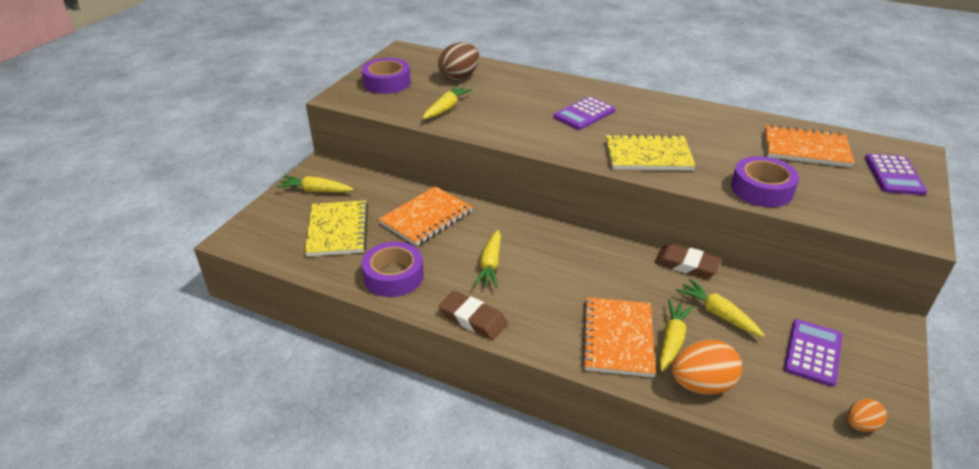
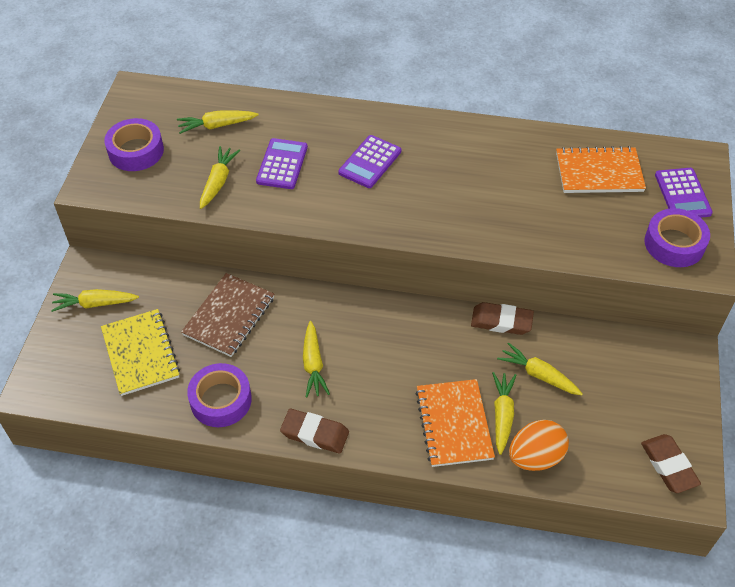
camera: 15 degrees left, 15 degrees up
(426, 218) = (229, 316): orange notebook -> brown notebook
(459, 77) = (216, 126): brown egg -> yellow carrot
(648, 155) = (448, 213): yellow notebook -> none
(761, 189) = (563, 240): purple tape -> purple tape (674, 244)
(813, 352) = (625, 399): purple calculator -> purple calculator (282, 164)
(860, 425) = (669, 465): orange egg -> brown eraser

